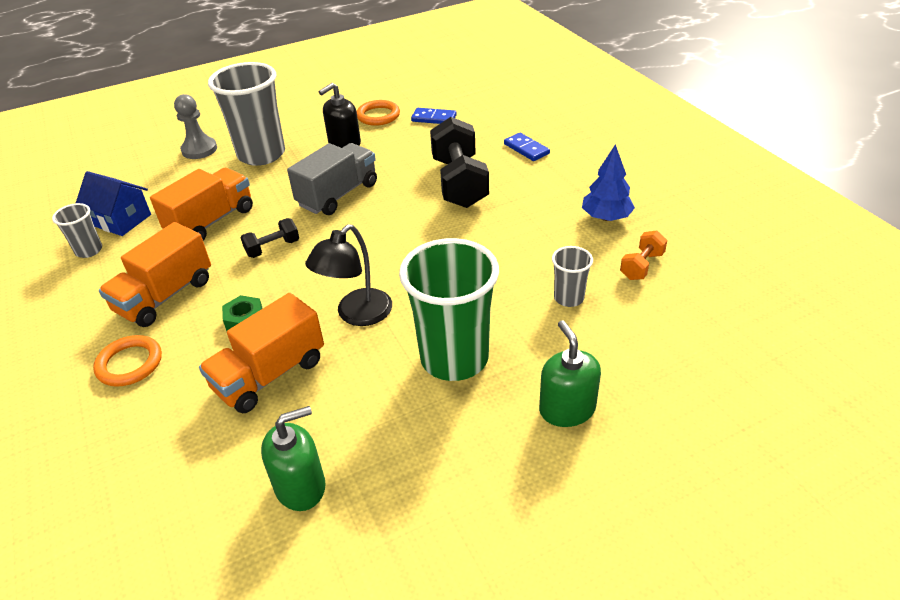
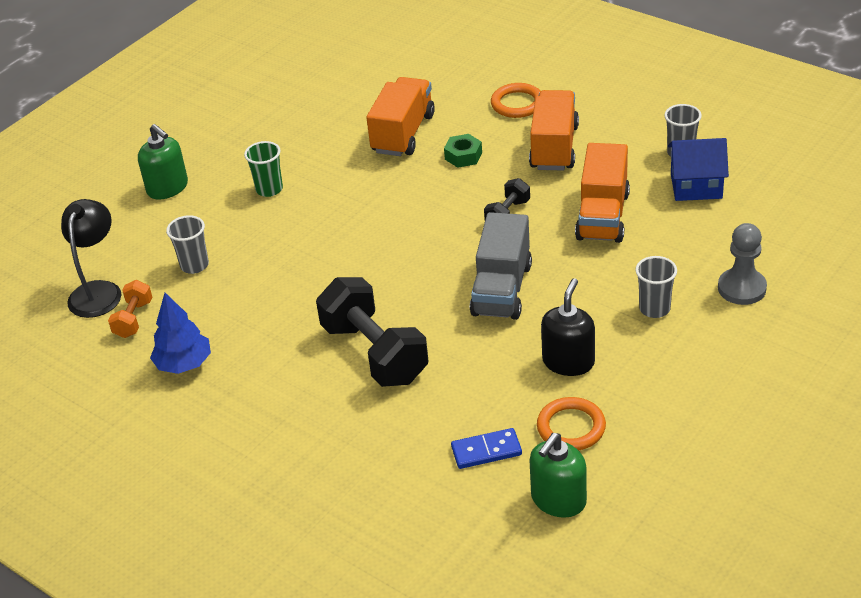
camera: 155 degrees right, 0 degrees up
(261, 154) = (654, 309): grey cup -> grey cup, size x0.47
(300, 486) = (323, 95): green soap dispenser -> green soap dispenser (558, 500)
(357, 315) = (373, 190): black lamp -> black lamp (98, 291)
(454, 358) = (269, 189): green cup -> green cup, size x0.47
(526, 149) = (321, 436): blue domino -> none

